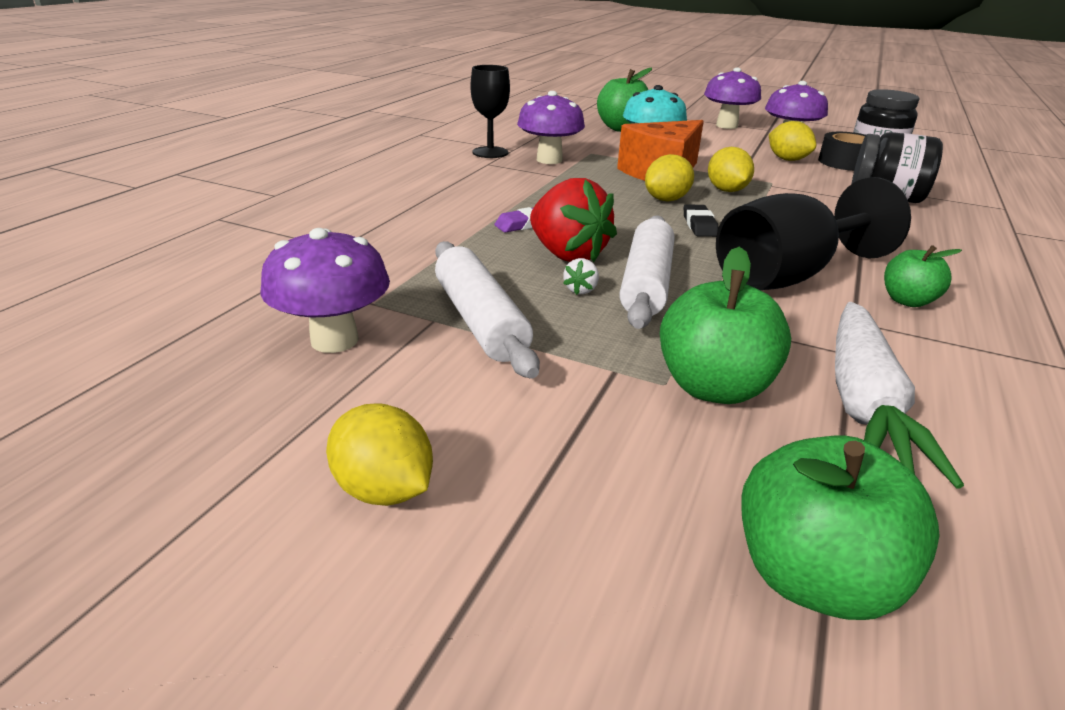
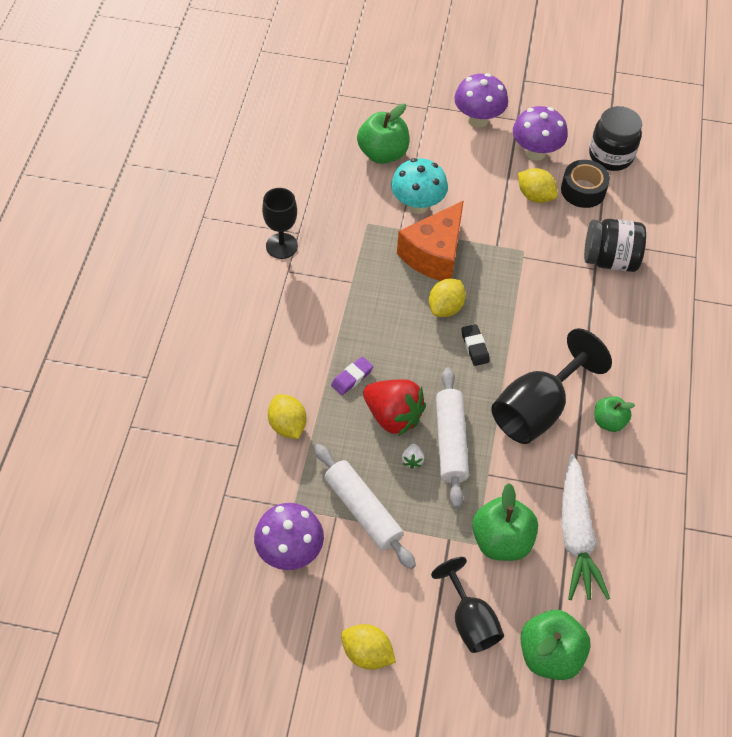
camera: 15 degrees left, 25 degrees up
(549, 160) = (336, 250): purple mushroom -> none
(627, 481) = (470, 620): none -> black goblet
(726, 190) = (489, 277): yellow lemon -> yellow lemon (287, 425)

